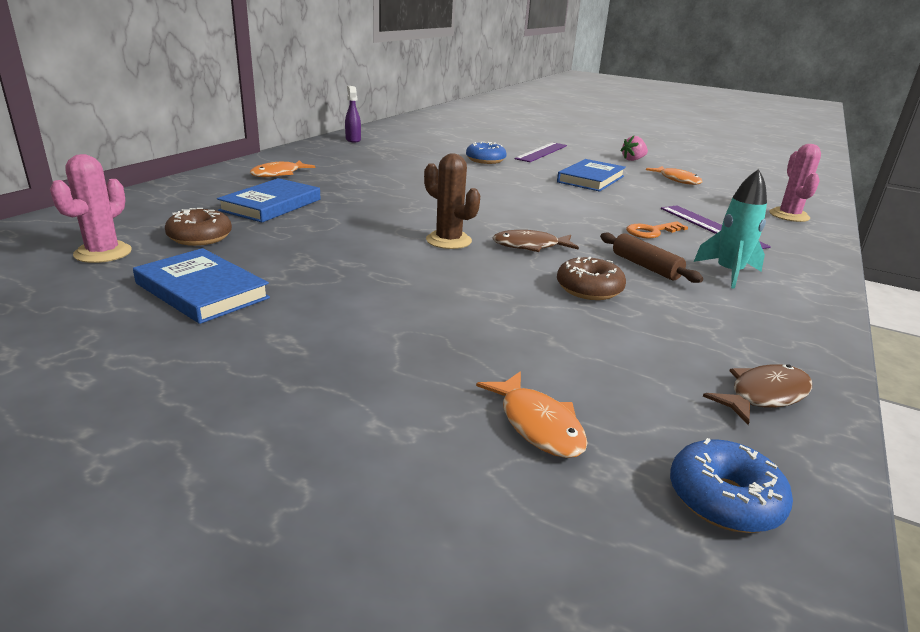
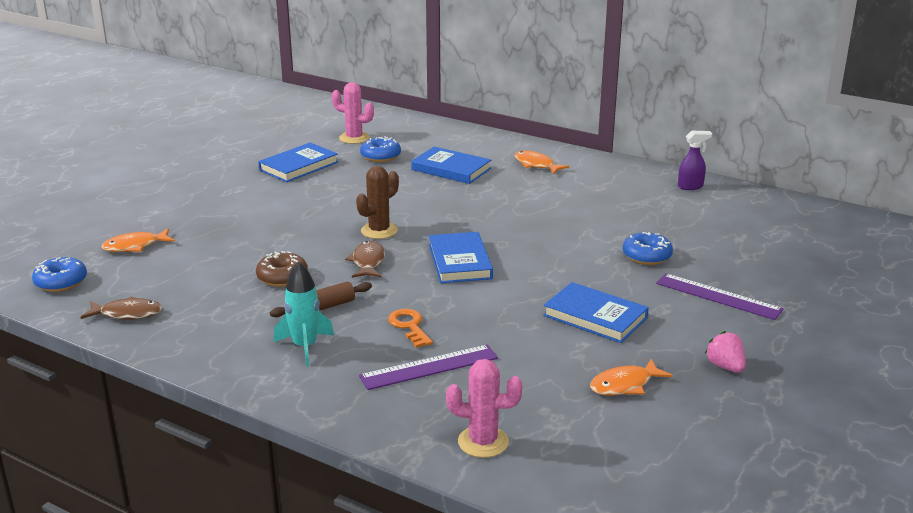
camera: 95 degrees right, 0 degrees up
(200, 237) = (380, 156): brown donut -> blue donut
(515, 211) = (459, 262): none -> blue book
(764, 395) = (127, 314): brown fish -> brown fish turned 60 degrees counterclockwise

